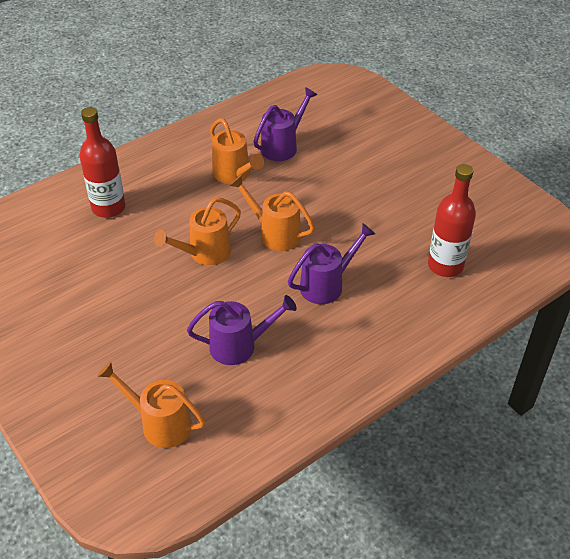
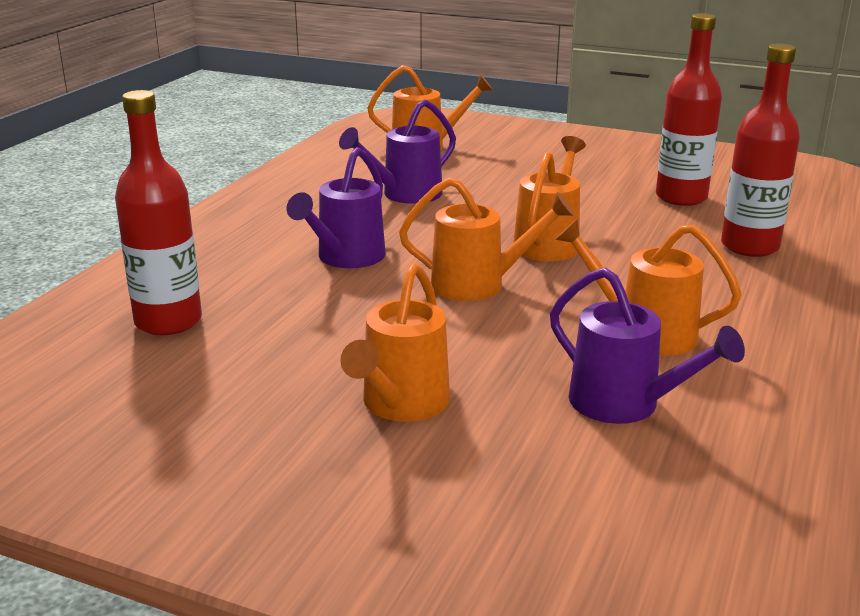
camera: 150 degrees right, 20 degrees down
(76, 266) = (681, 197): none -> red bottle
(283, 146) = (626, 405): purple watering can -> purple watering can turned 60 degrees counterclockwise
(366, 176) = (401, 405): none -> orange watering can

